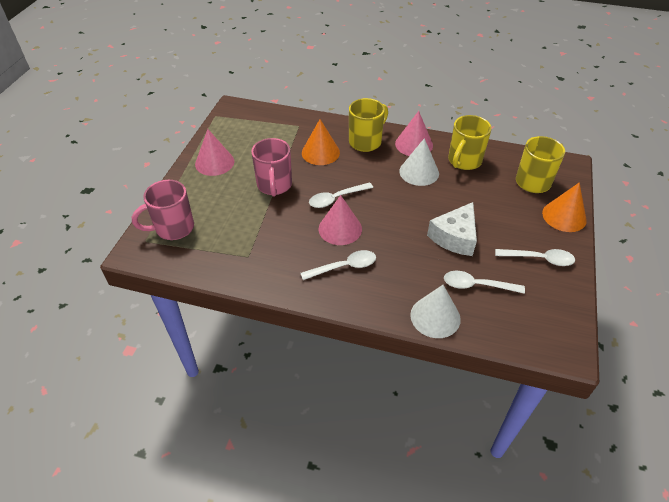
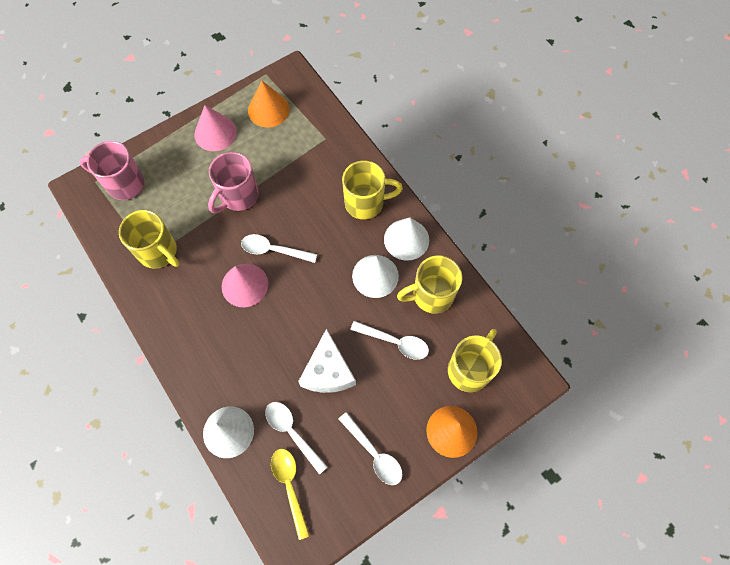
camera: 40 degrees right, 20 degrees up
(251, 250) = (159, 252): none -> yellow mug
(320, 152) = (312, 186): orange cone -> orange cone (268, 109)
(344, 267) = (209, 326): white spoon -> white spoon (395, 342)
(414, 144) = (406, 239): pink cone -> white cone
(455, 237) = (328, 371): white cheese -> white cheese turned 75 degrees counterclockwise
(515, 316) = (290, 486): none -> yellow spoon

